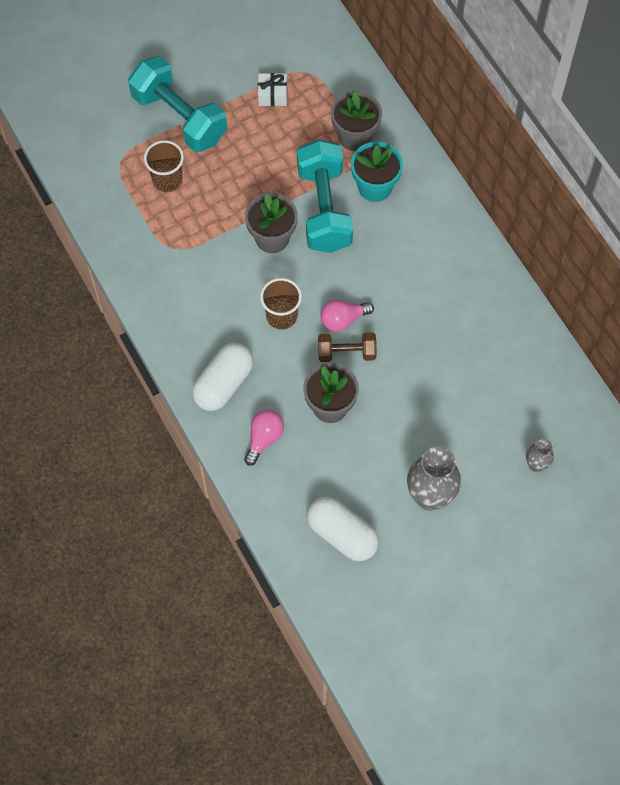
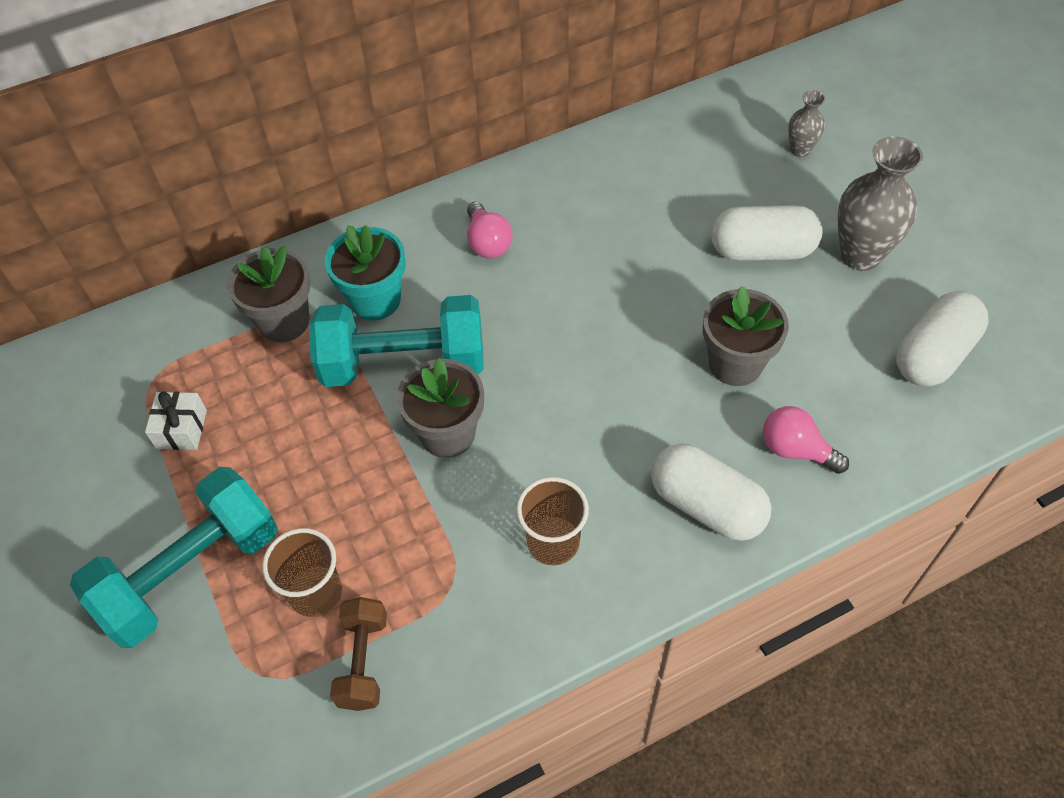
camera: 85 degrees left, 10 degrees down
(281, 316) = (587, 423): brown cup -> brown cup (553, 542)
(343, 320) = (594, 345): pink light bulb -> pink light bulb (487, 243)
(346, 352) = (648, 341): brown dumbbell -> brown dumbbell (363, 661)
(431, 429) = (762, 250): none -> white capsule

